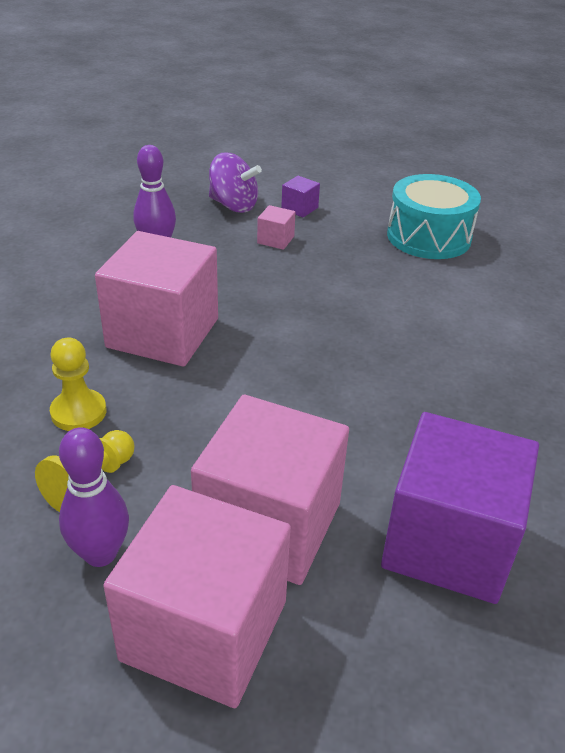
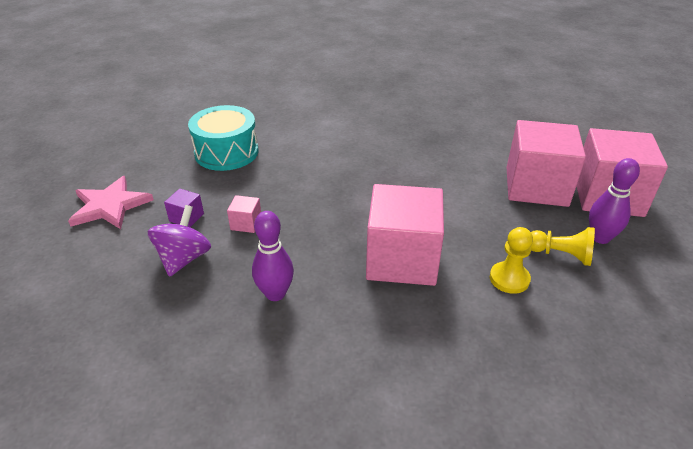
camera: 100 degrees left, 0 degrees up
(334, 172) = (110, 206): none -> pink star
(448, 542) = (506, 138): purple cube -> none

